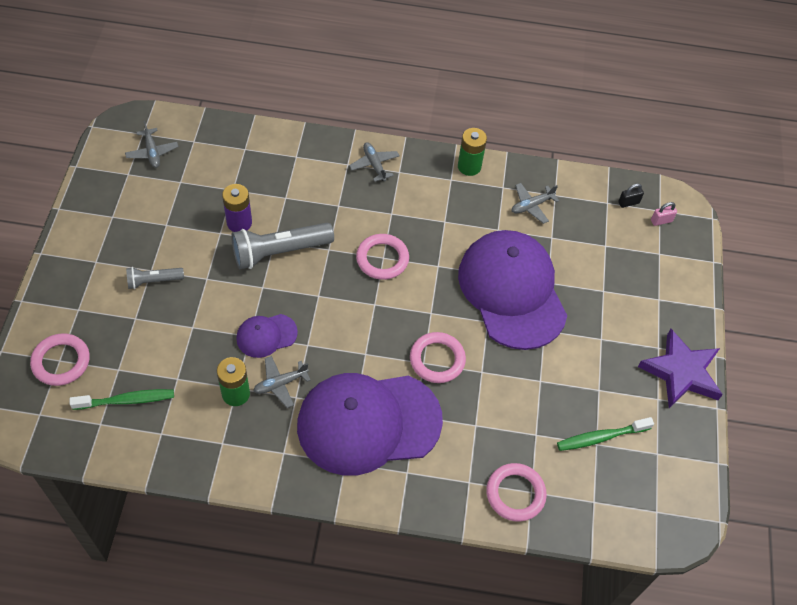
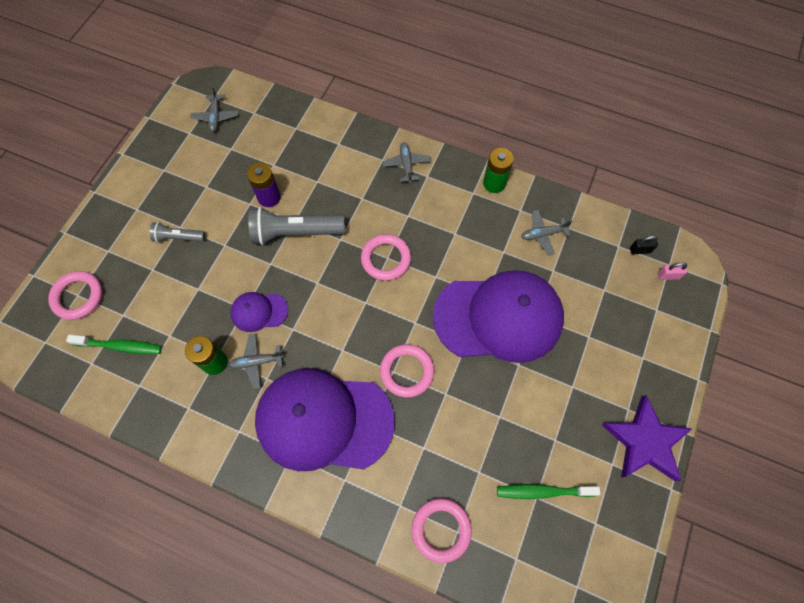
camera: 20 degrees right, 10 degrees up
(512, 291) = (498, 317): purple cap -> purple cap turned 90 degrees clockwise

